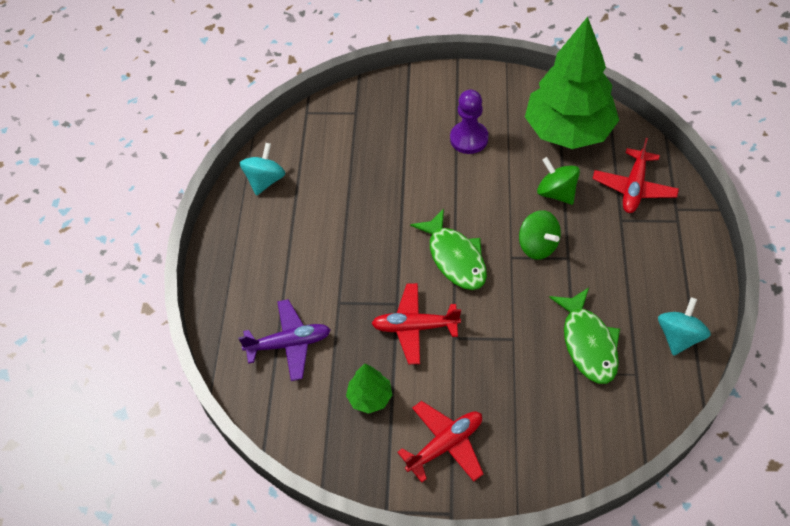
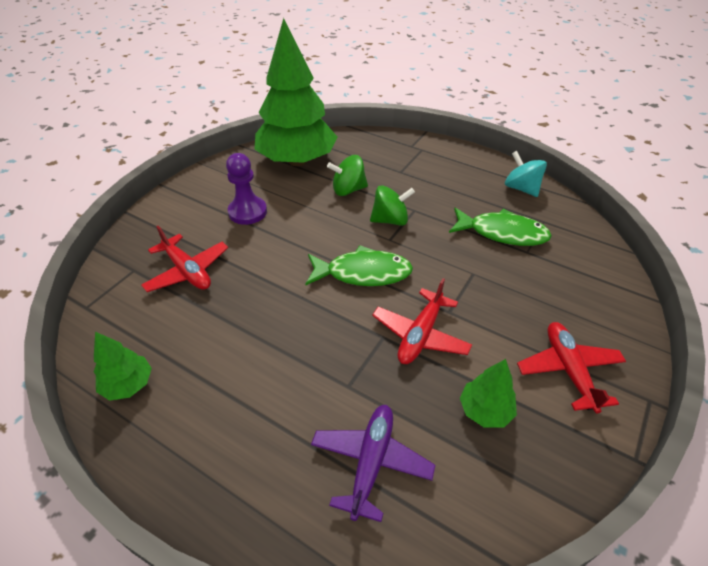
camera: 65 degrees left, 10 degrees down
(265, 180) = (128, 384): turquoise spinning top -> green tree
(634, 187) = (377, 154): red plane -> red plane (187, 271)

